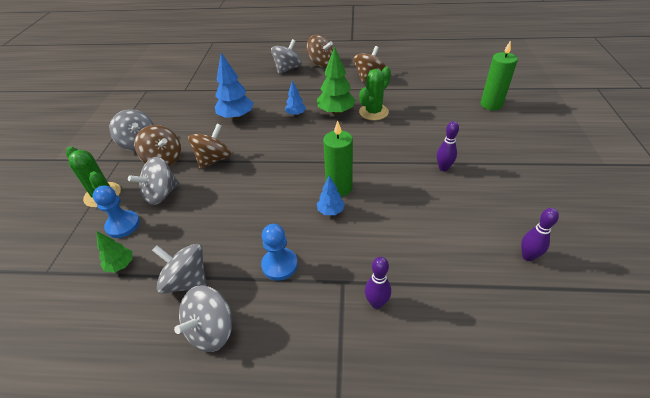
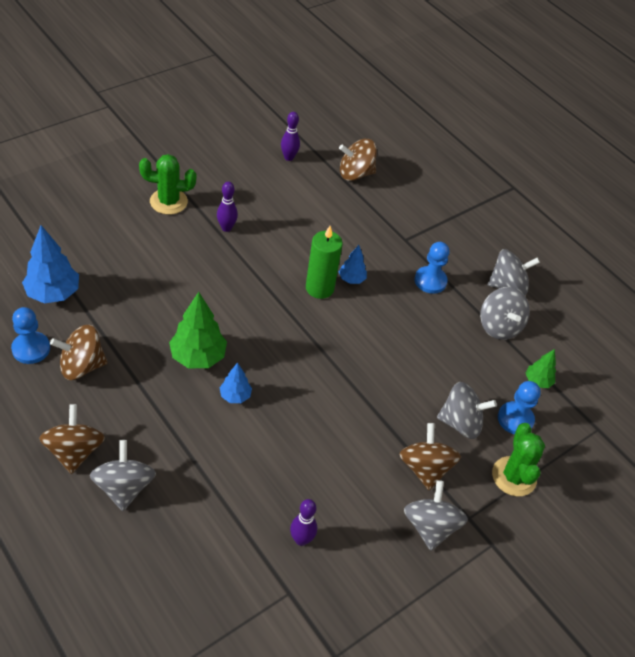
camera: 140 degrees left, 5 degrees up
(214, 160) = (379, 417): brown spinning top -> brown spinning top (355, 173)
(236, 117) = (293, 459): blue tree -> blue tree (53, 293)
(287, 69) = (124, 487): grey spinning top -> grey spinning top turned 90 degrees clockwise
(373, 112) = (170, 320): green cactus -> green cactus (168, 202)
(376, 303) = (402, 216): purple bowling pin -> purple bowling pin (301, 539)
(395, 67) = (31, 349): none -> blue pawn
(491, 104) = (75, 224): green candle -> none

